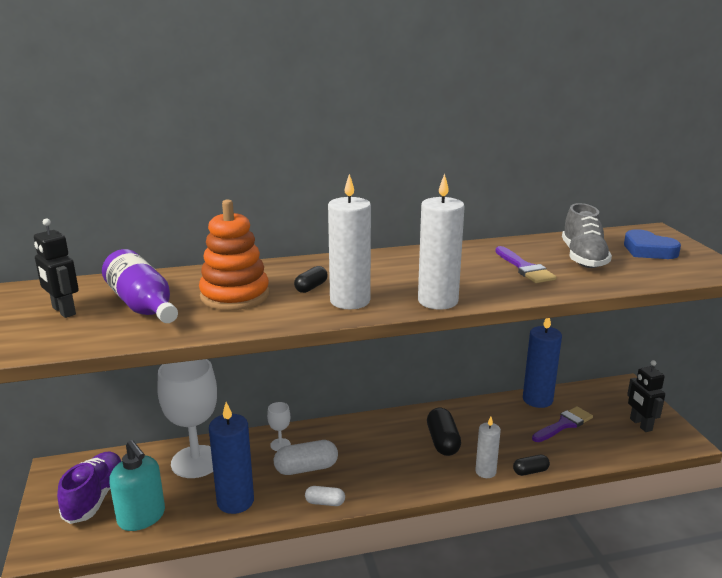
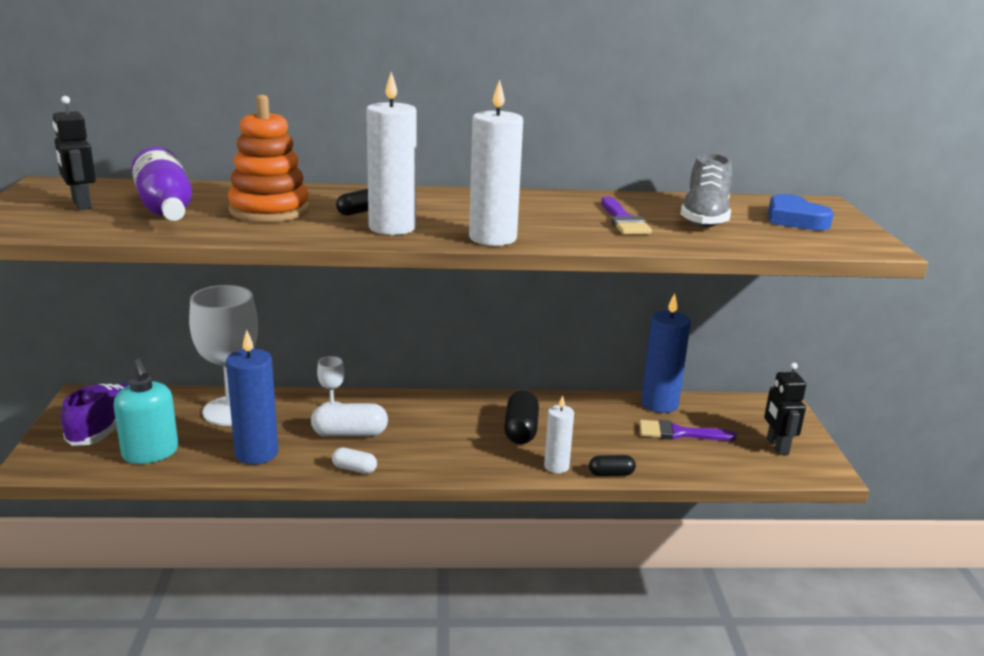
camera: 10 degrees right, 0 degrees up
(564, 424) = (679, 433): purple brush -> purple brush turned 150 degrees counterclockwise

